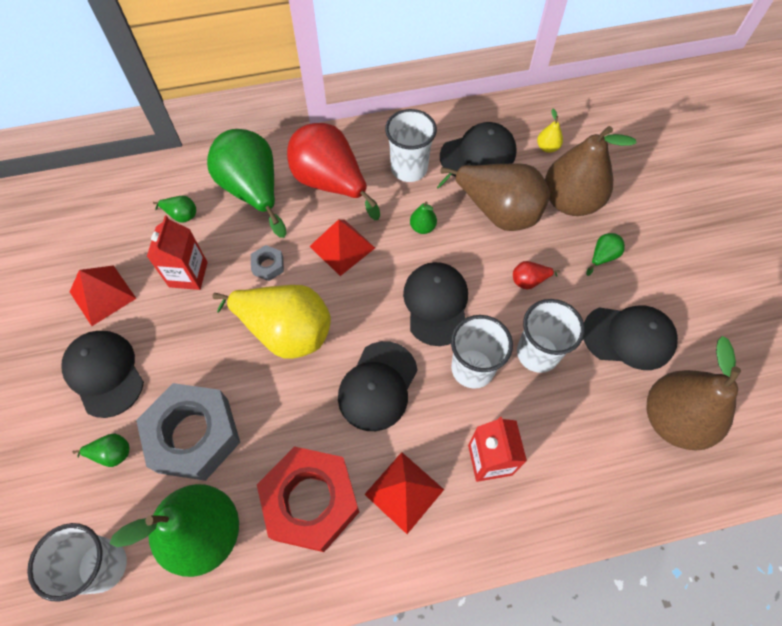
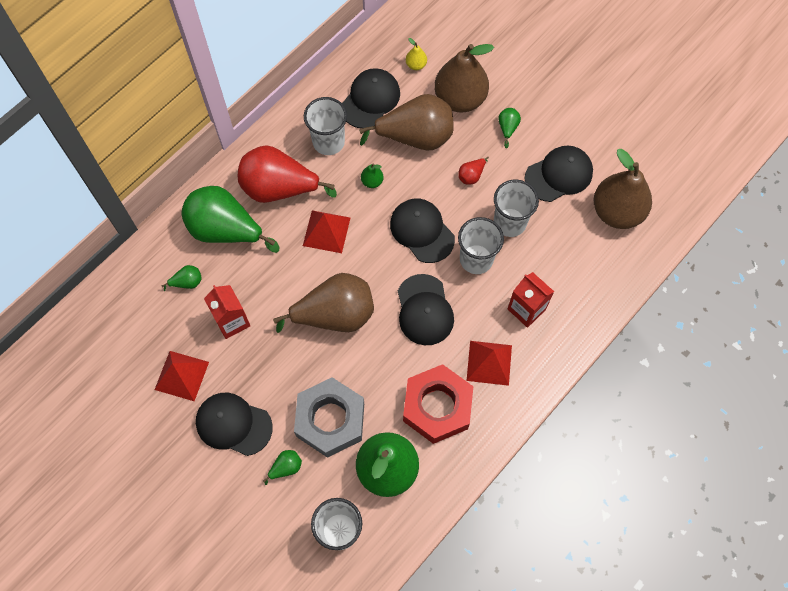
camera: 35 degrees left, 5 degrees up
(268, 266) = (284, 278): grey nut -> none
(285, 331) = (335, 315): yellow pear -> brown pear

